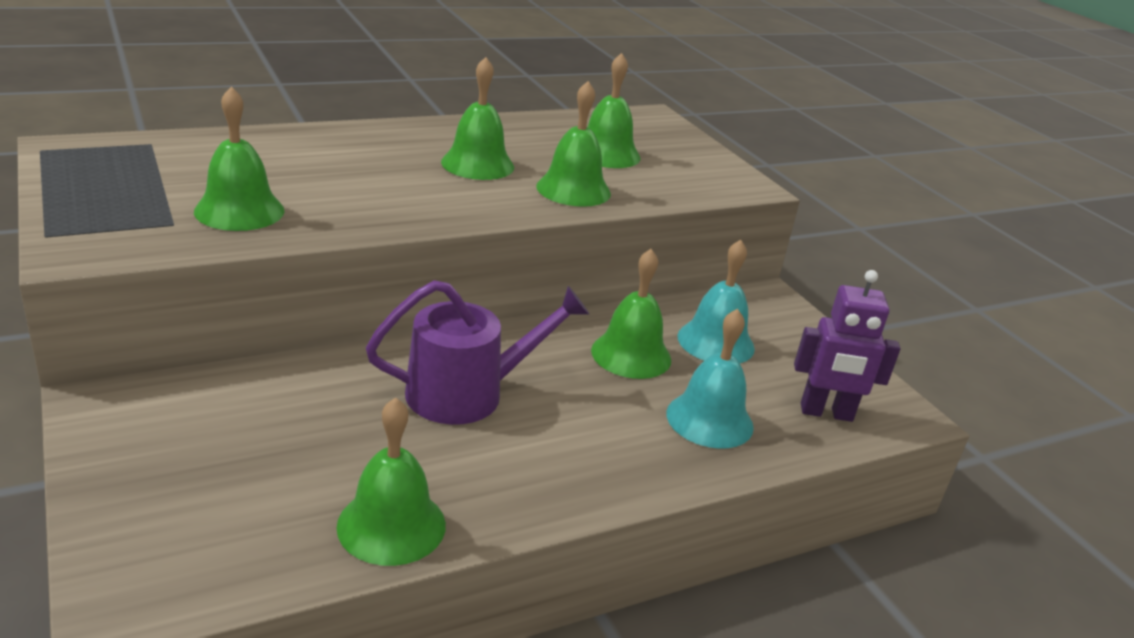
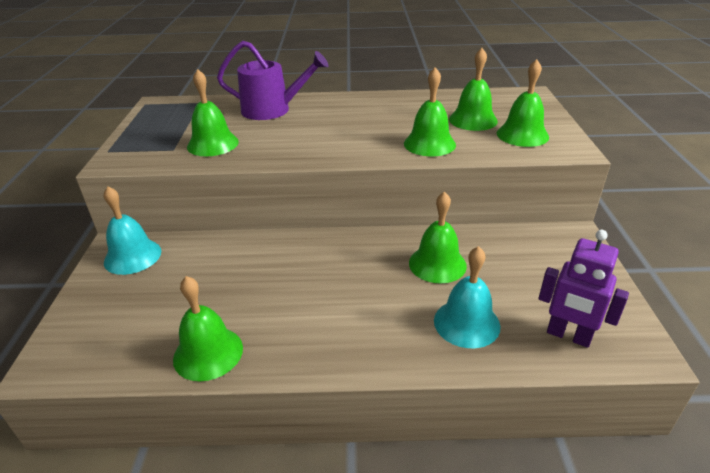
camera: 30 degrees right, 5 degrees up
(466, 393) = (309, 273): purple watering can -> purple watering can (272, 110)
(477, 164) = (376, 123): green bell -> green bell (522, 135)
(715, 342) = (508, 264): turquoise bell -> turquoise bell (132, 256)

